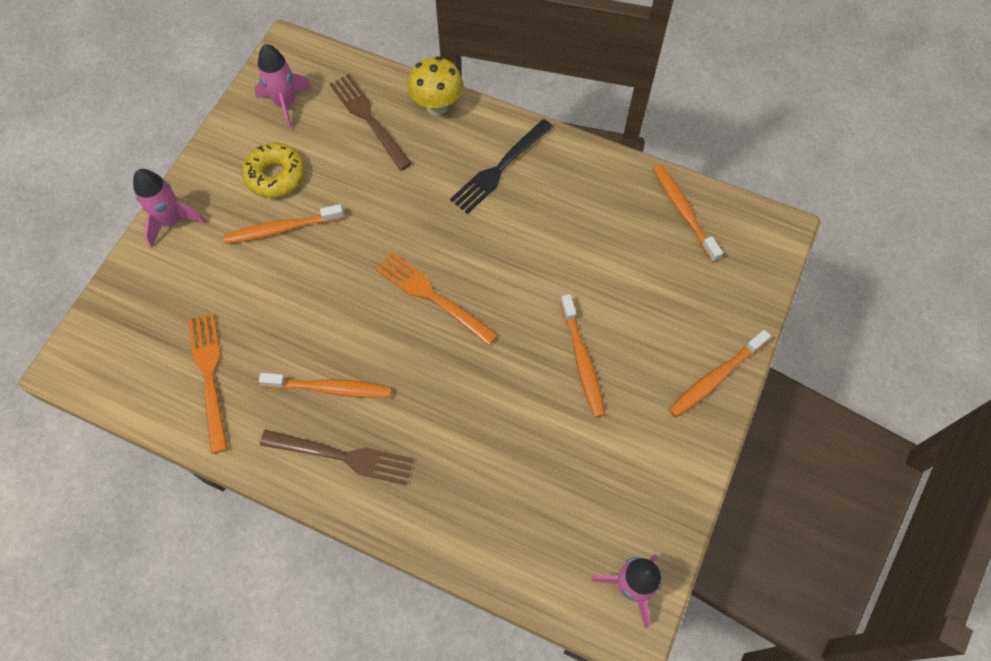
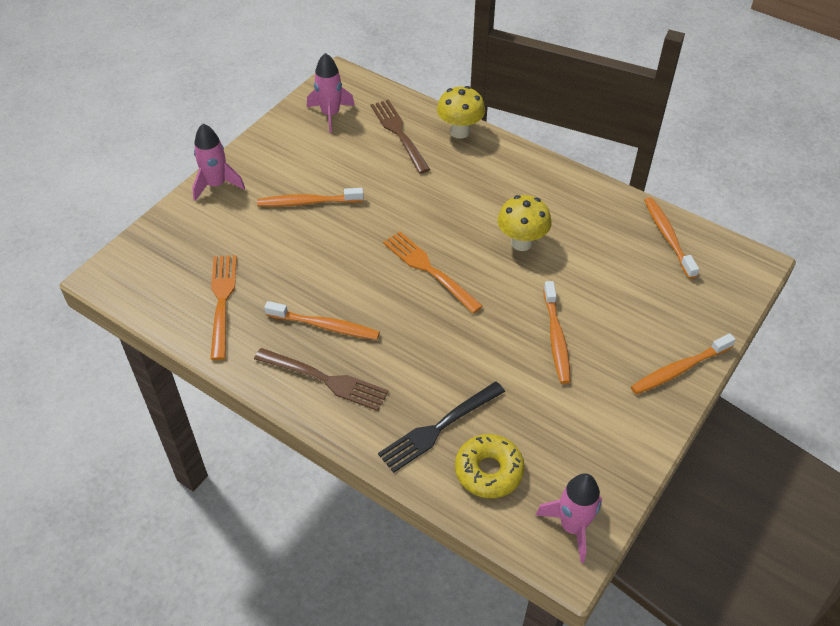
camera: 10 degrees right, 15 degrees down
(275, 175) = (311, 164): yellow donut -> yellow donut (488, 471)
(500, 168) = (506, 183): black fork -> black fork (439, 428)
(527, 245) = (521, 243): none -> yellow mushroom

